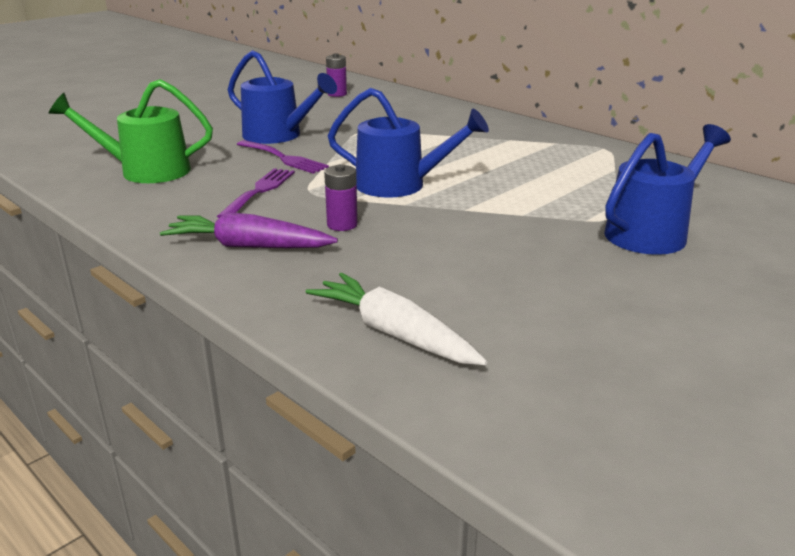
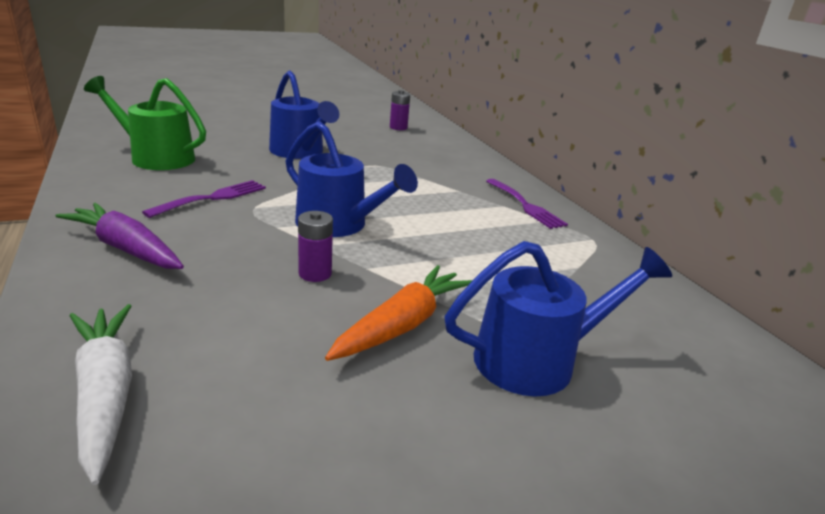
camera: 20 degrees right, 0 degrees up
(284, 158) = (275, 173): purple fork -> purple fork (525, 205)
(342, 225) = (233, 250): purple battery -> purple battery (315, 273)
(540, 237) = (402, 324): none -> orange carrot

